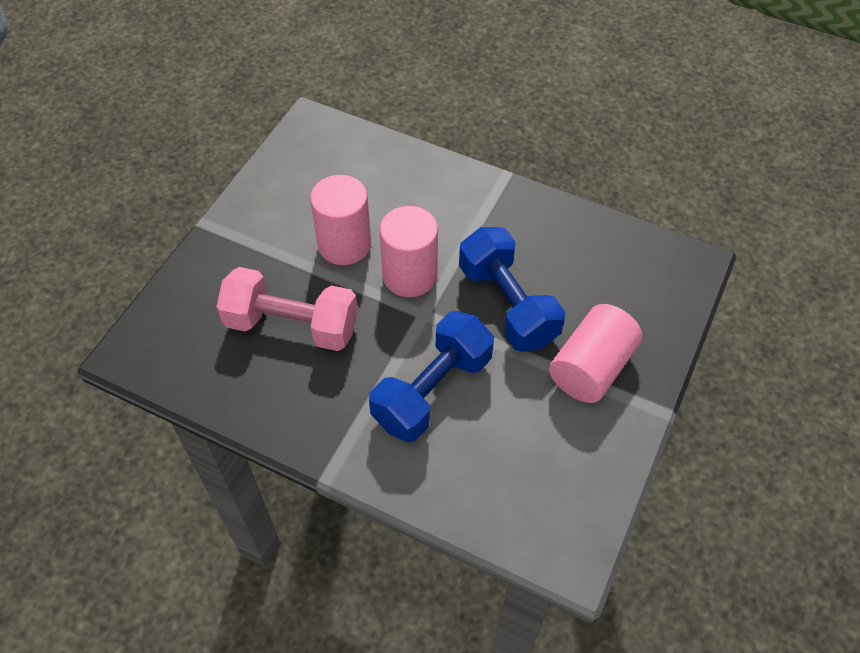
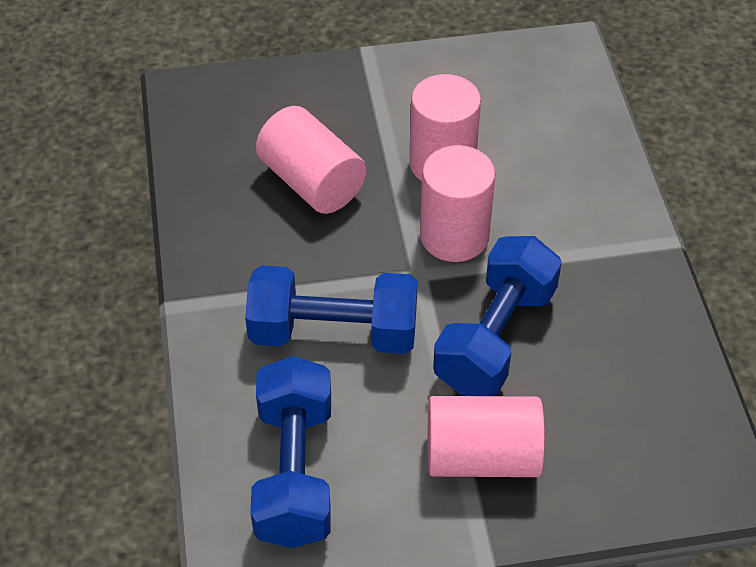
camera: 55 degrees right, 5 degrees down
(292, 325) = (312, 182): pink dumbbell -> pink cylinder
(528, 481) = (294, 472): none -> blue dumbbell

